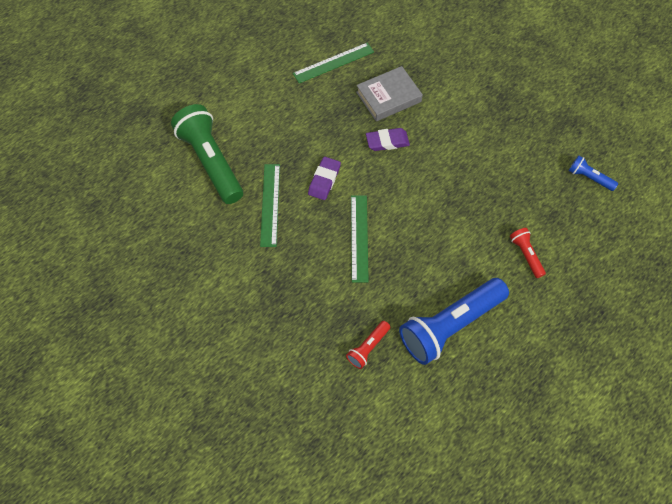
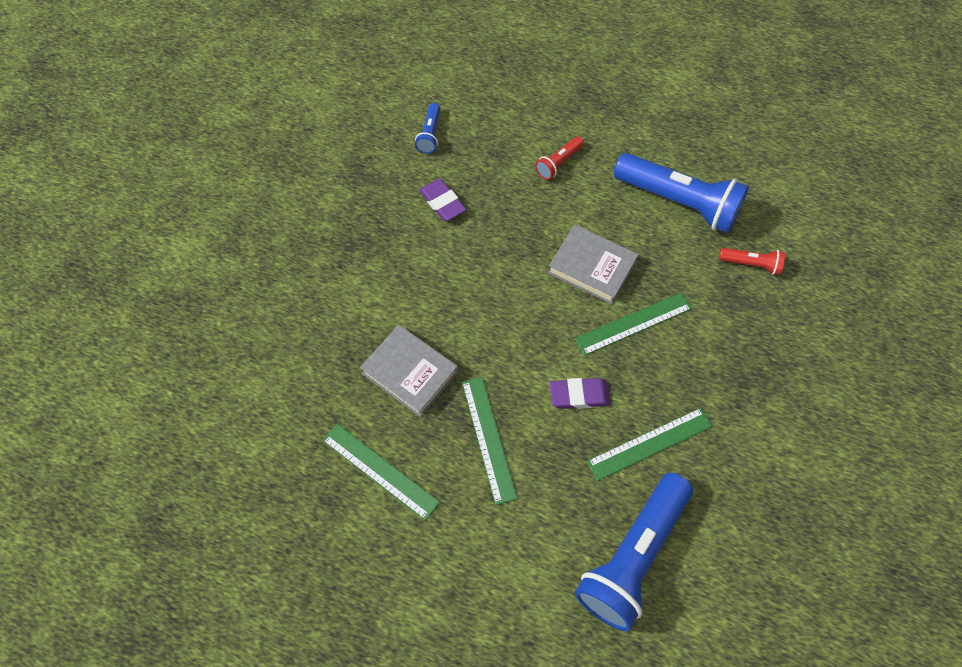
camera: 115 degrees left, 0 degrees up
(211, 162) = (633, 556): green flashlight -> blue flashlight
(323, 120) = (488, 438): none -> green ruler
(387, 141) = (483, 346): purple eraser -> purple eraser (442, 203)
(418, 233) = (592, 267): none -> grey book

